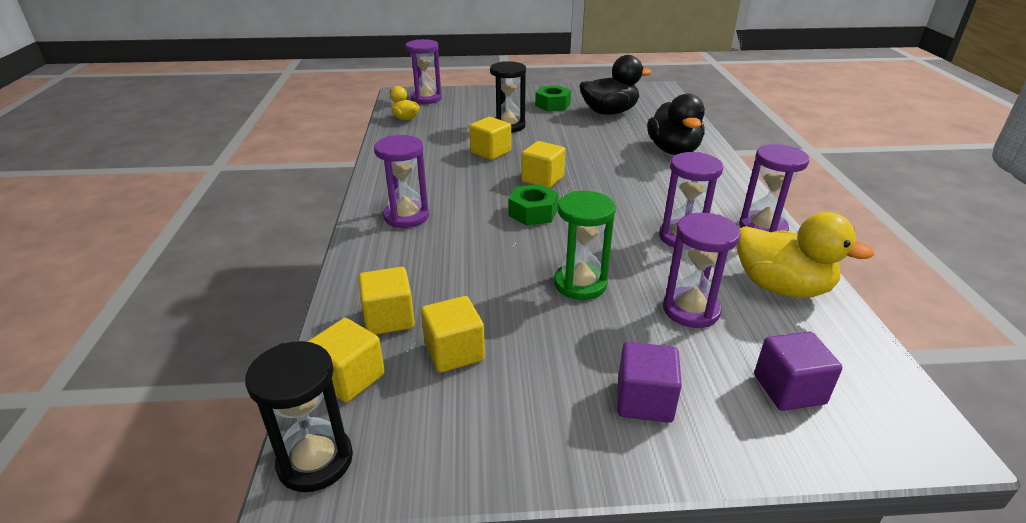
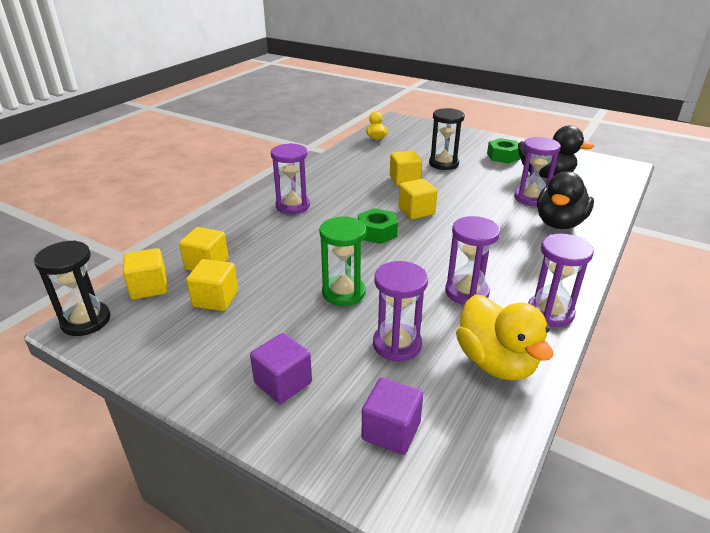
camera: 35 degrees right, 0 degrees up
(426, 98) = (409, 127): purple hourglass -> purple hourglass (531, 198)

